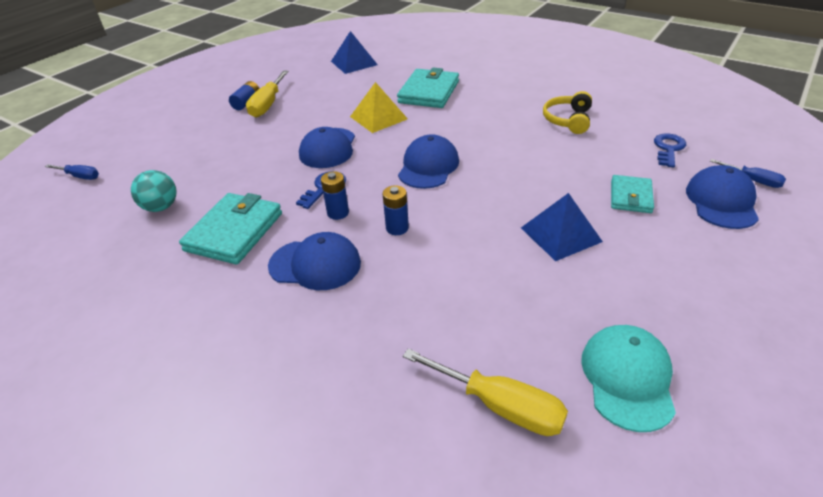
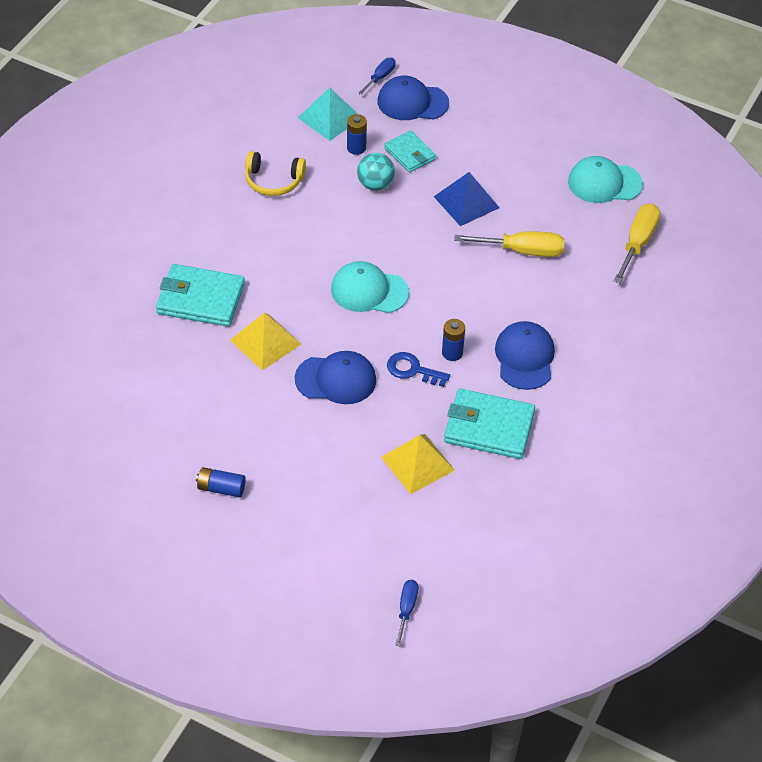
camera: 100 degrees left, 10 degrees up
(161, 207) = (457, 503): turquoise ball -> turquoise ball (375, 185)
(217, 187) = (417, 463): none -> yellow pyramid
(268, 104) = (228, 462): yellow screwdriver -> yellow screwdriver (522, 251)
(354, 63) = (101, 387): blue pyramid -> none
(397, 228) = (470, 307): blue battery -> blue battery (356, 148)
(428, 166) = (369, 291): blue cap -> turquoise cap
(630, 196) = (410, 154): turquoise wallet -> turquoise wallet turned 45 degrees clockwise
(668, 149) = (330, 118): blue key -> turquoise pyramid

